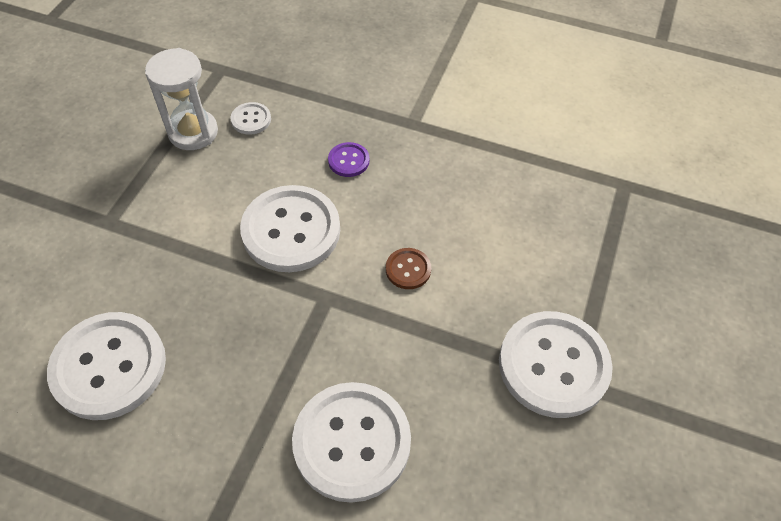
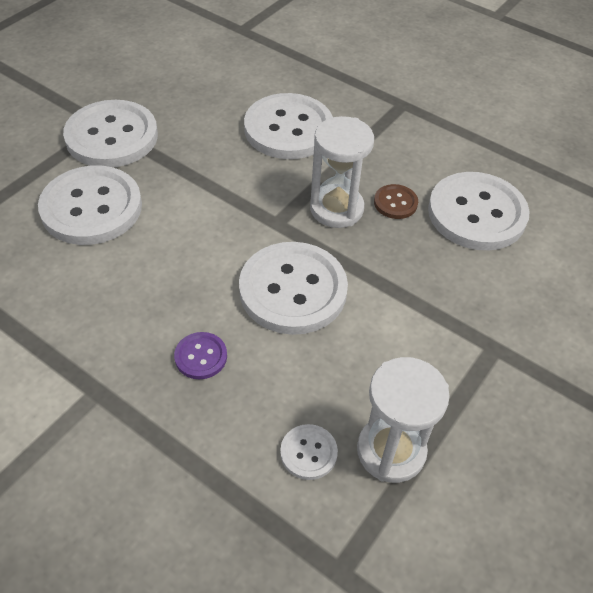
camera: 165 degrees left, 5 degrees down
(267, 331) = (336, 209): none -> white hourglass
(408, 269) = (190, 227): brown button -> brown button (395, 203)
(513, 266) = (91, 208): none -> white button

